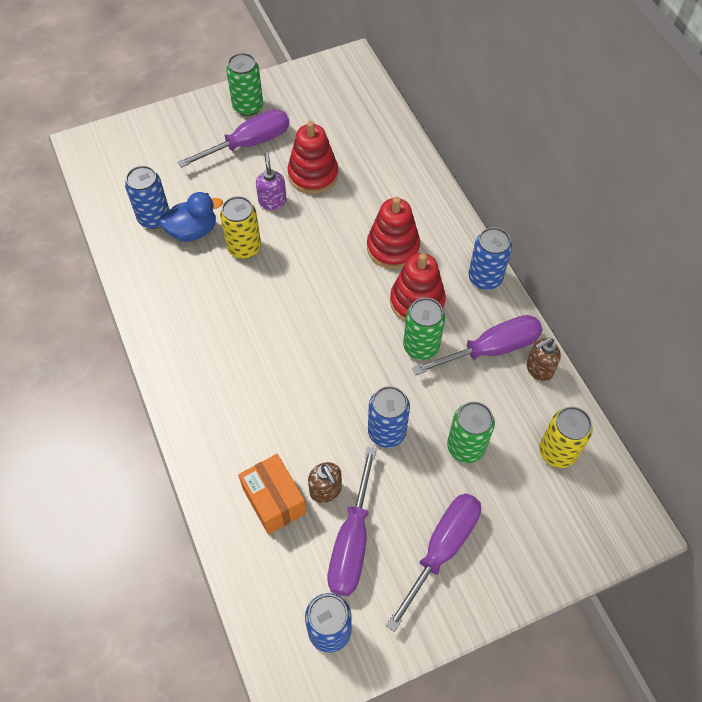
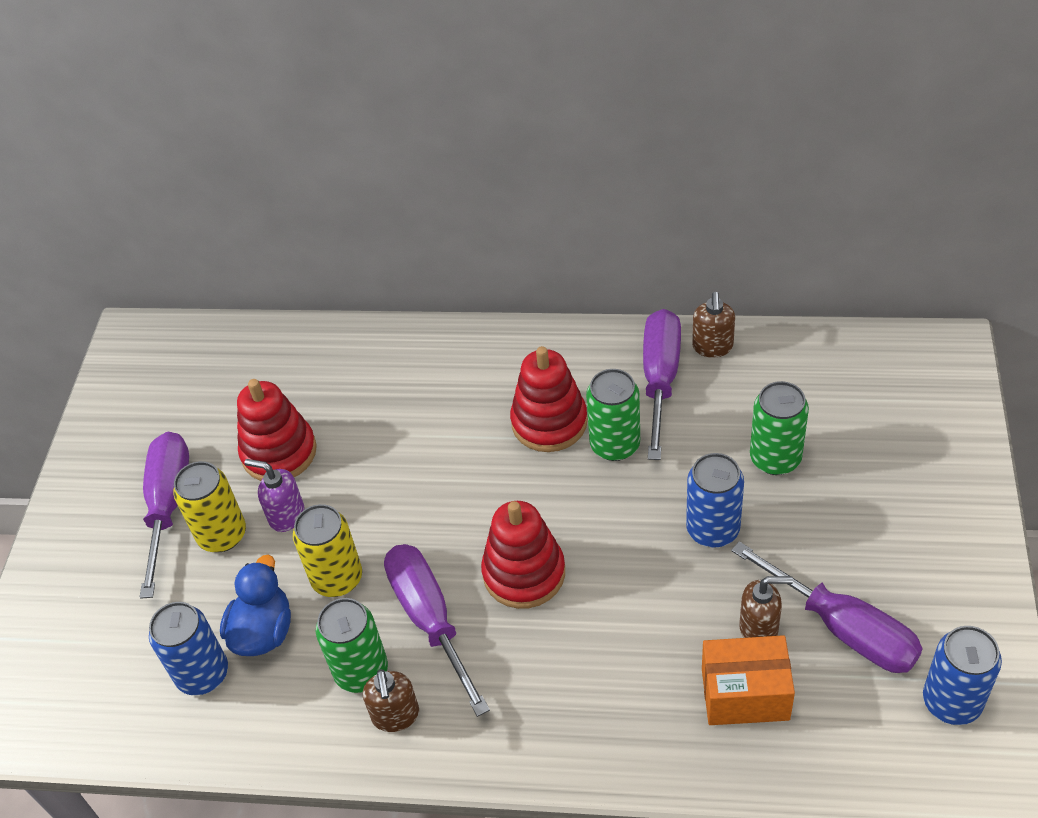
camera: 55 degrees left, 10 degrees down
(172, 321) = (396, 716): none -> brown soap dispenser
(248, 107) = (104, 482): green can -> green can (361, 671)
(393, 248) = (454, 414): red stacking toy -> red stacking toy (524, 573)
(441, 549) = (895, 539): purple screwdriver -> purple screwdriver (430, 619)
(485, 278) = (560, 343): blue can -> none
(557, 452) = (826, 377): yellow can -> yellow can (222, 535)

